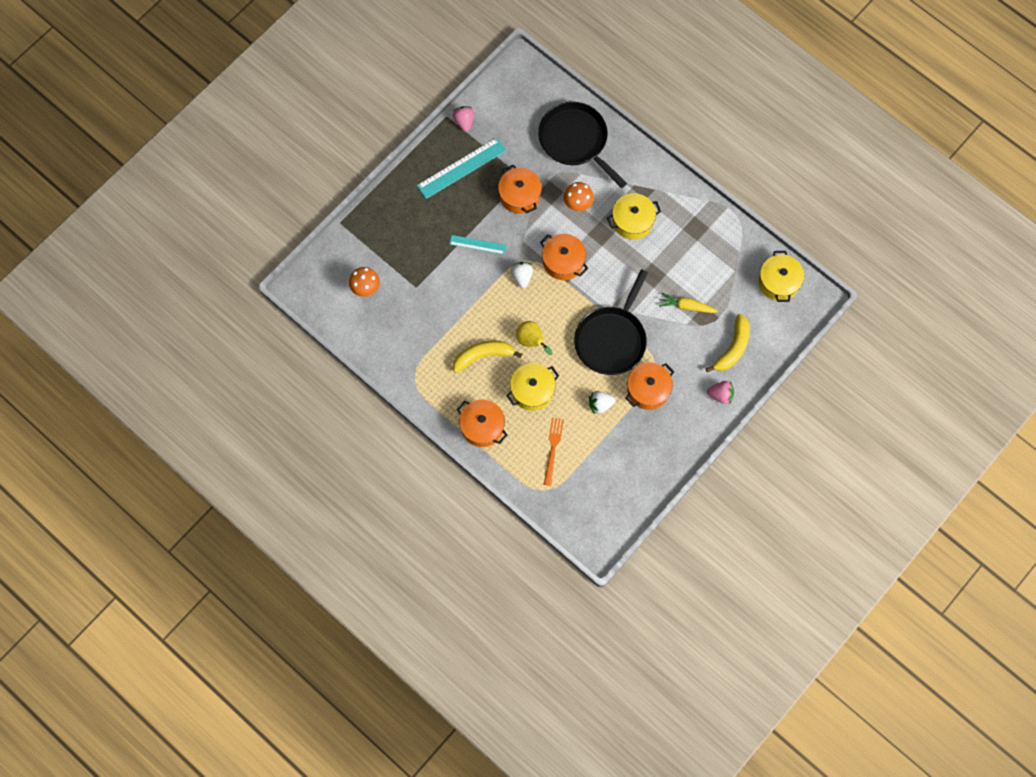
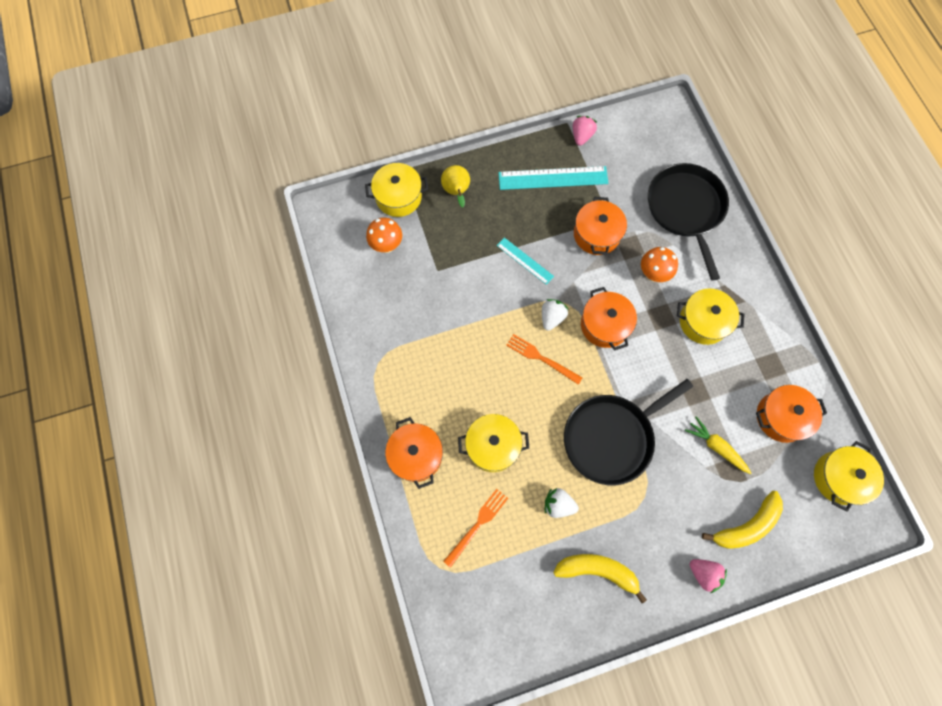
camera: 30 degrees right, 0 degrees up
(350, 246) = (398, 197): none -> yellow pot
(483, 356) = (462, 378): yellow banana -> yellow banana (597, 571)
(531, 310) = (541, 358): none -> orange fork
(531, 341) = (523, 391): yellow pear -> yellow pear (456, 192)
(648, 390) = (622, 519): orange pot -> orange pot (781, 417)

